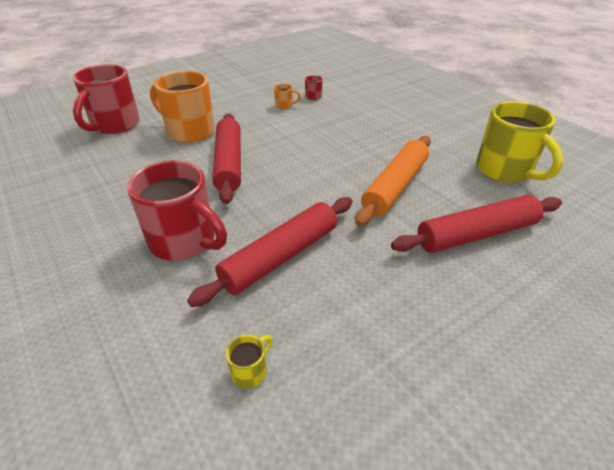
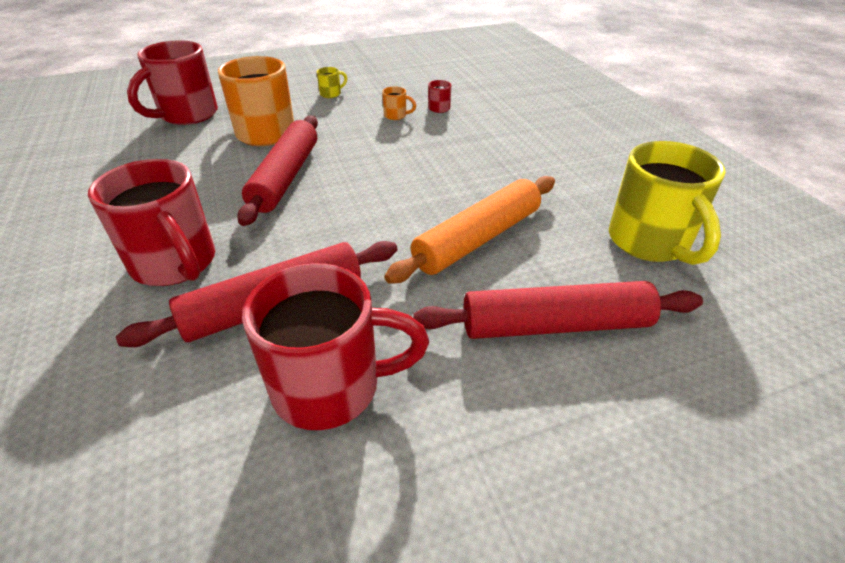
camera: 15 degrees right, 0 degrees up
(250, 371) = (147, 446): yellow mug -> yellow mug (331, 94)
(355, 303) = (331, 387): none -> red mug

